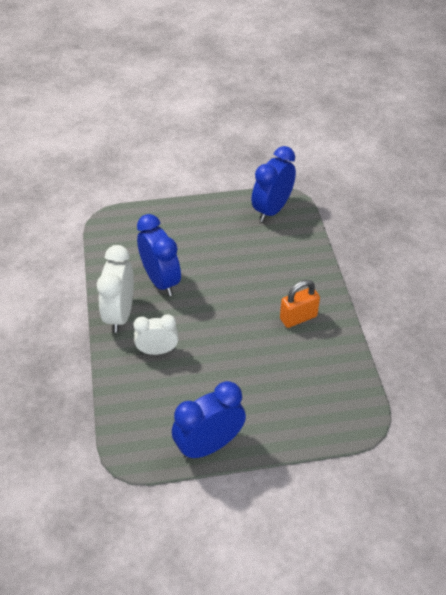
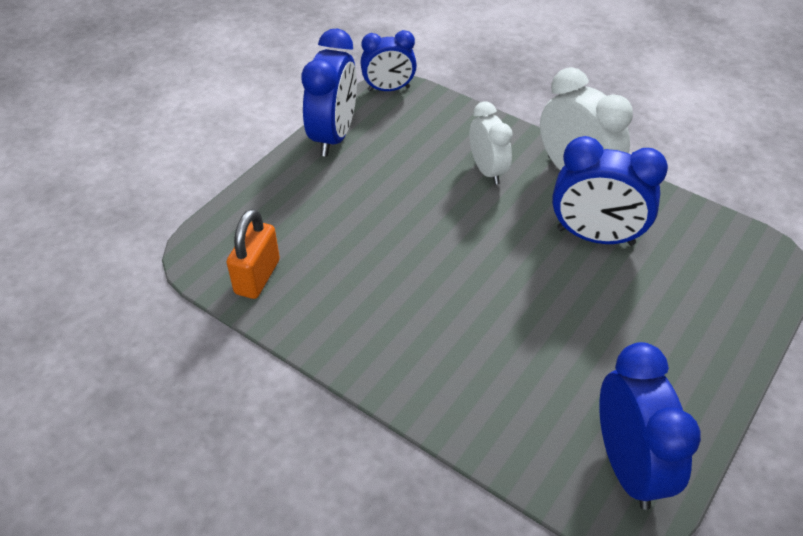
camera: 135 degrees right, 0 degrees up
(131, 457) = (388, 89): none -> blue clock
(157, 350) = (487, 170): white clock -> white clock turned 60 degrees counterclockwise
(298, 318) = (386, 315): orange padlock -> orange padlock (257, 277)

